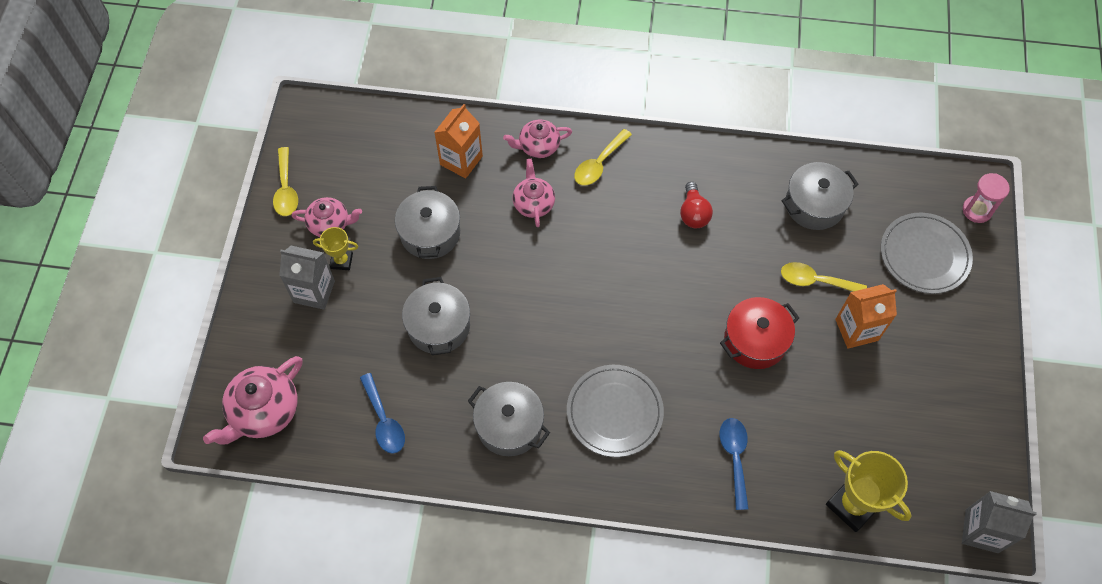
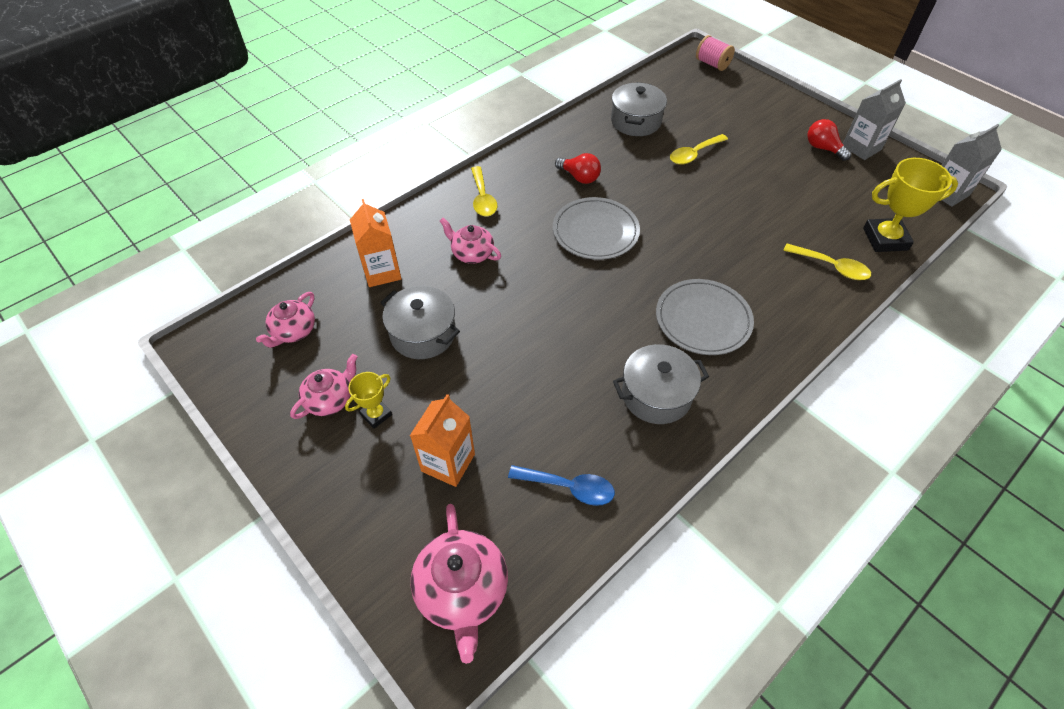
camera: 50 degrees left, 10 degrees down
(286, 189) = (255, 410): yellow spoon -> yellow spoon (831, 267)
(314, 291) = (382, 457): grey carton -> grey carton (861, 148)
(439, 326) = (515, 384): grey pot -> none
(538, 146) = (427, 221): pink teapot -> pink teapot (293, 331)
(734, 457) = (799, 276): blue spoon -> none
(755, 340) = (712, 208): red pot -> none
(856, 330) = (749, 158): orange carton -> orange carton (448, 462)
(924, 255) = (722, 100): grey plate -> grey plate (595, 231)
(938, 384) = (823, 148): none -> red light bulb
(977, 210) = (712, 64): pink hourglass -> pink spool

